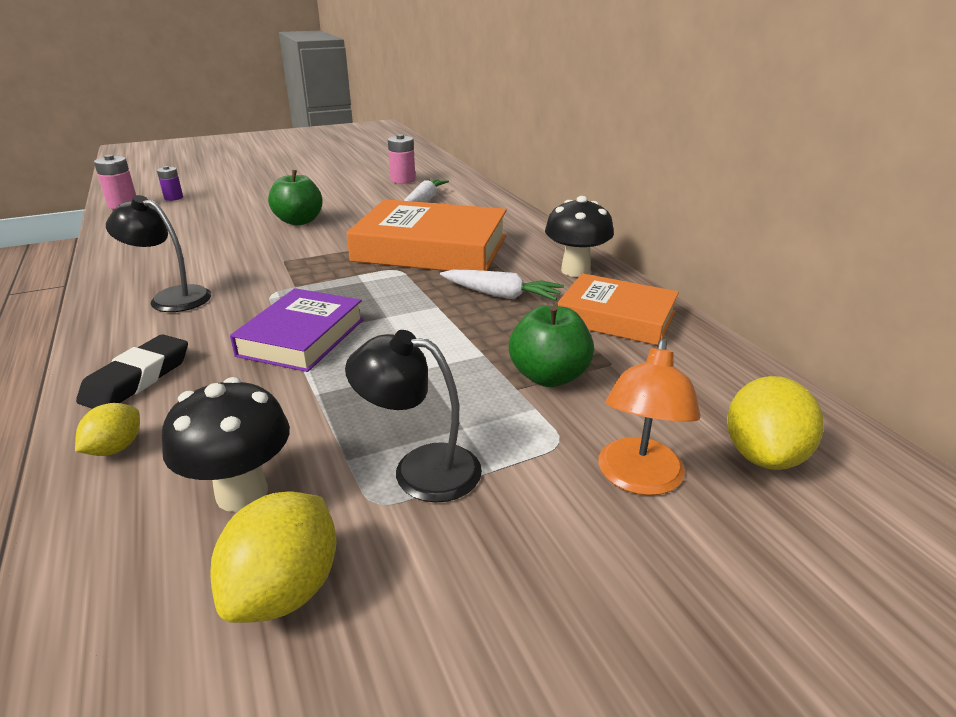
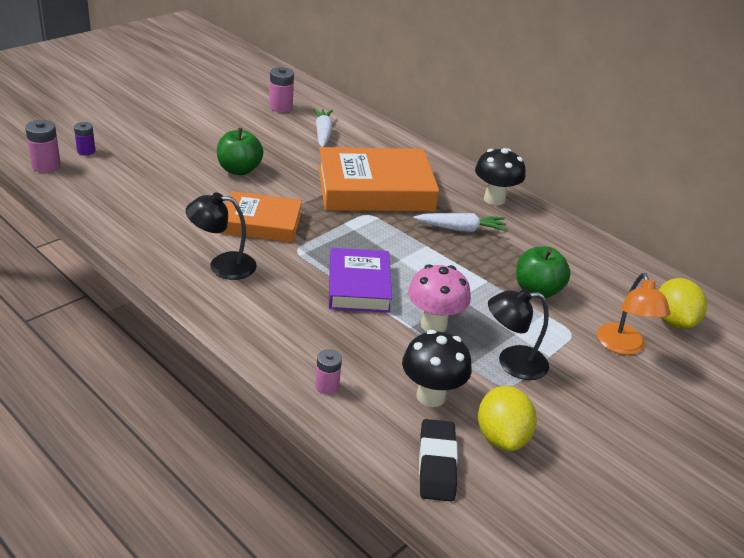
camera: 25 degrees left, 5 degrees up
(115, 448) = (327, 386): yellow lemon -> pink battery
(137, 379) = (282, 337): black eraser -> black eraser (436, 464)
(352, 396) = (433, 325): none -> pink mushroom
(616, 317) = (546, 238): orange book -> orange book (261, 223)

